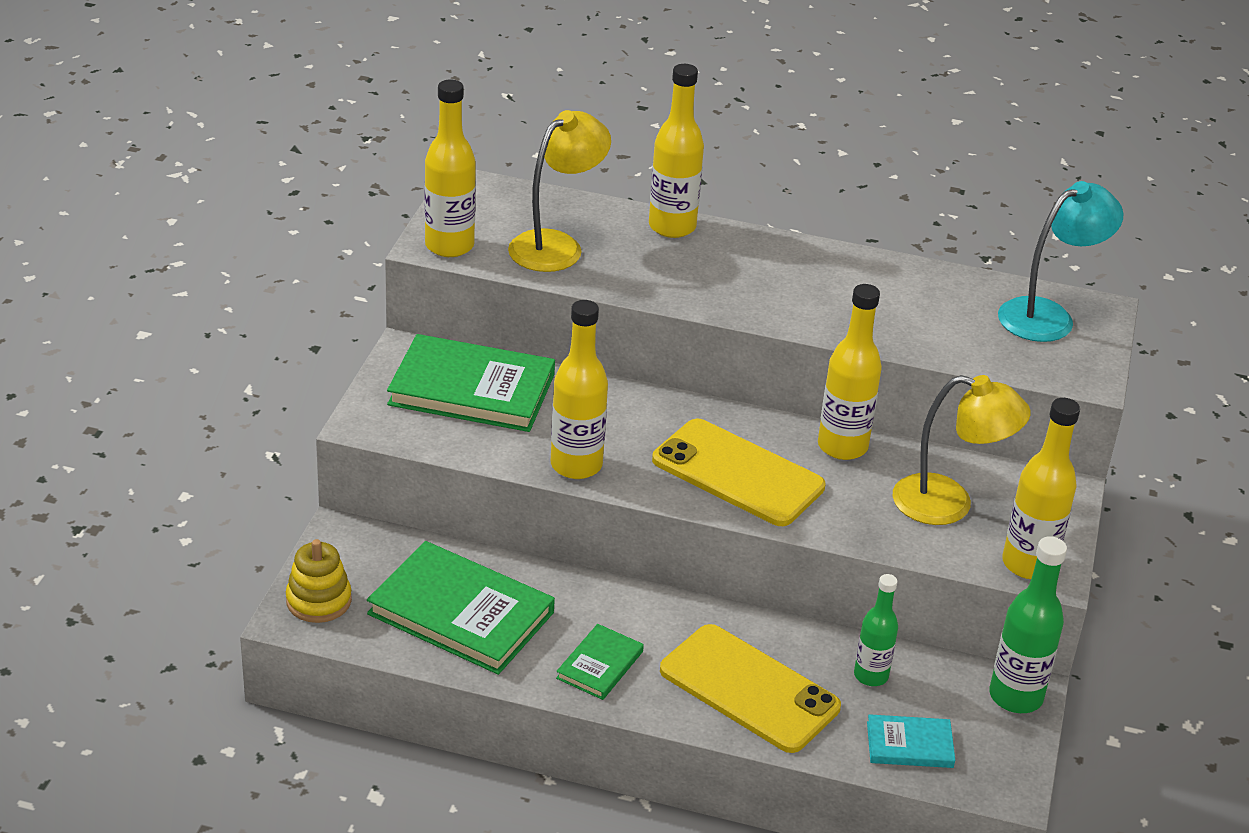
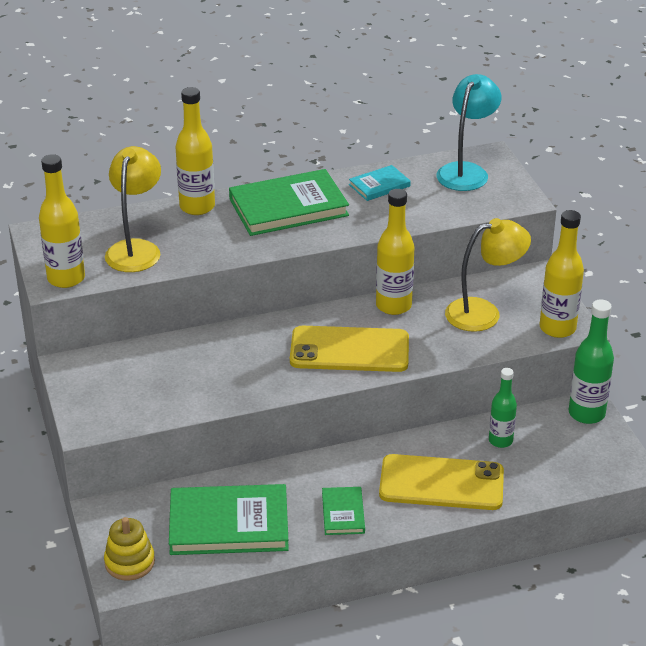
camera: 30 degrees left, 0 degrees up
(472, 389) = (135, 372): green book -> green book (288, 207)
(576, 465) = (248, 390): yellow bottle -> none
(909, 745) = (557, 470): turquoise book -> turquoise book (379, 185)

